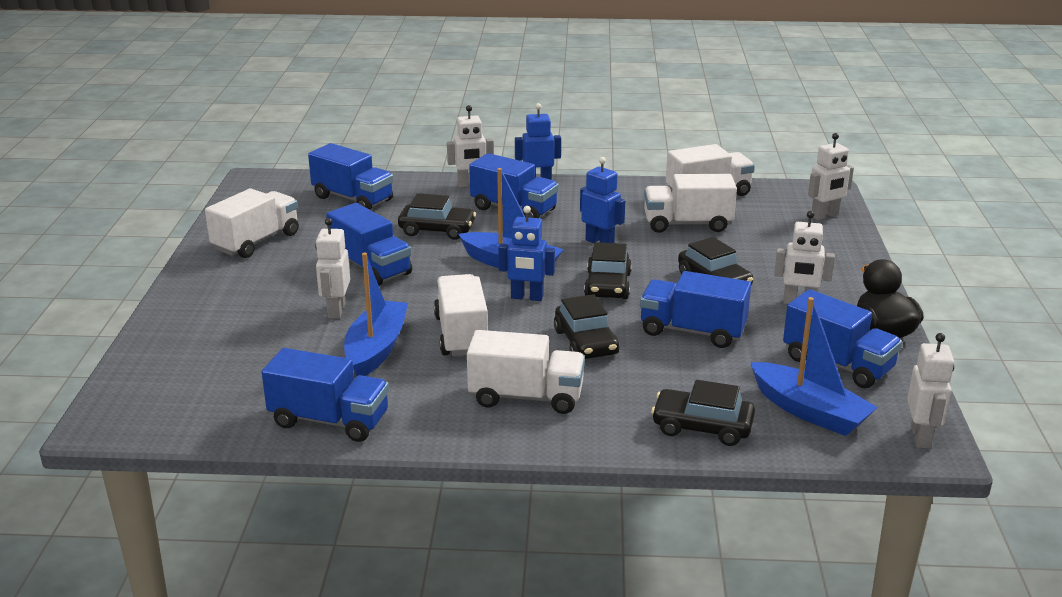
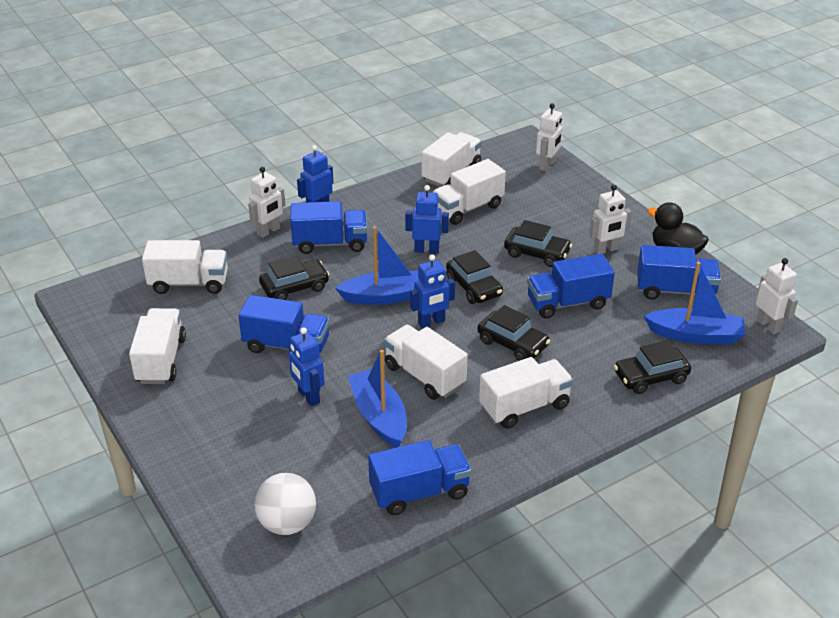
camera: 35 degrees left, 10 degrees up
(187, 393) = (287, 523): none -> white ball
(336, 310) = (308, 397): white robot -> blue robot
(353, 199) = (189, 283): blue truck -> white truck

